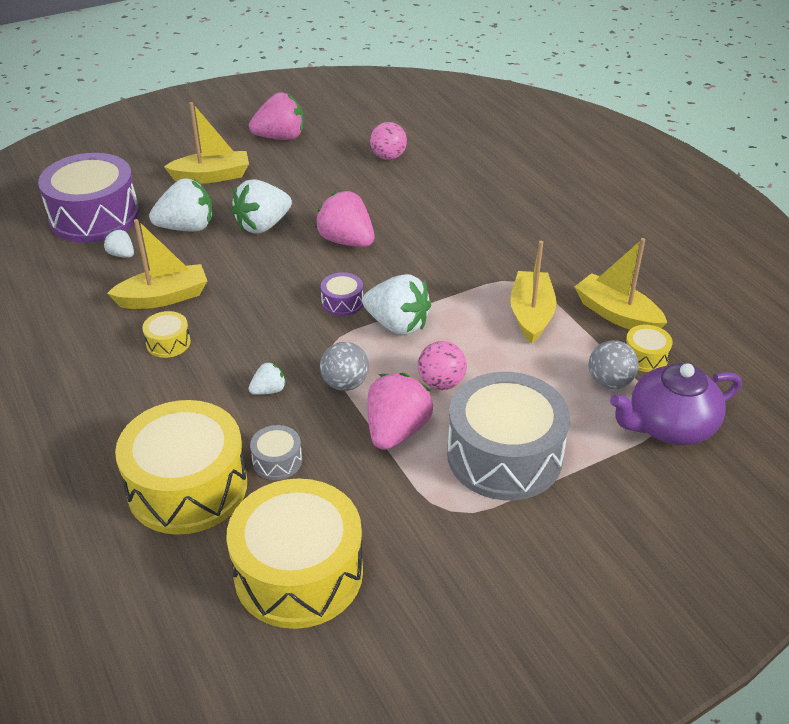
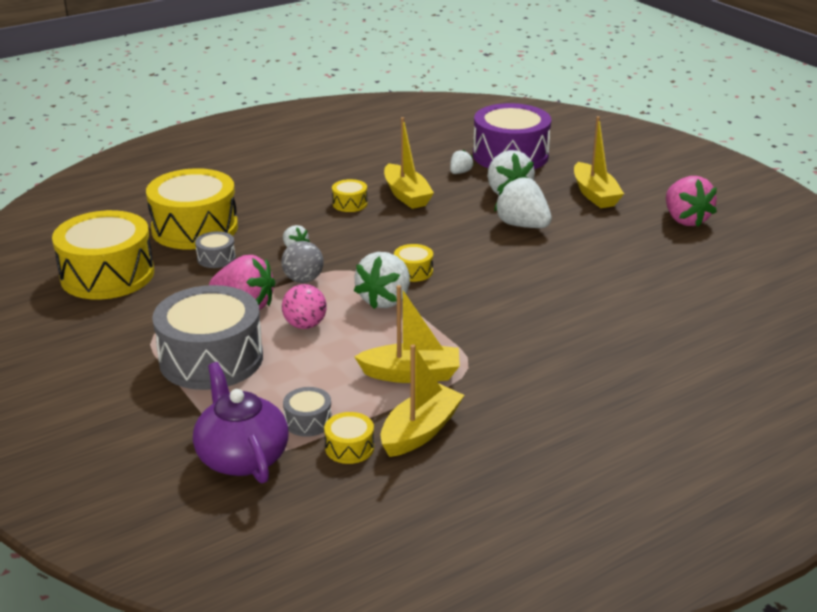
camera: 85 degrees right, 10 degrees down
(342, 302) = (413, 271): purple drum -> yellow drum
(346, 241) = (510, 267): pink strawberry -> none
(388, 157) = (680, 281): pink ball -> none
(609, 382) = (308, 421): grey ball -> grey drum

